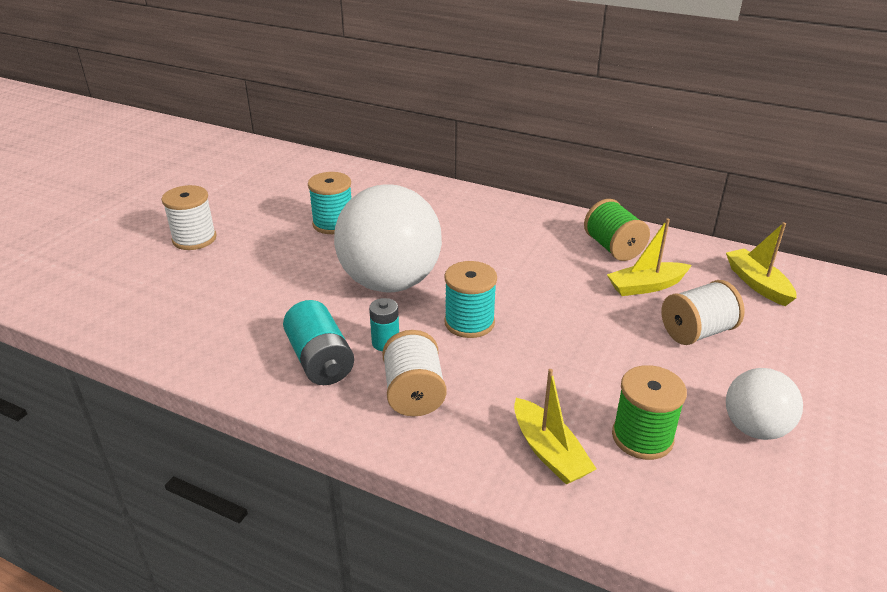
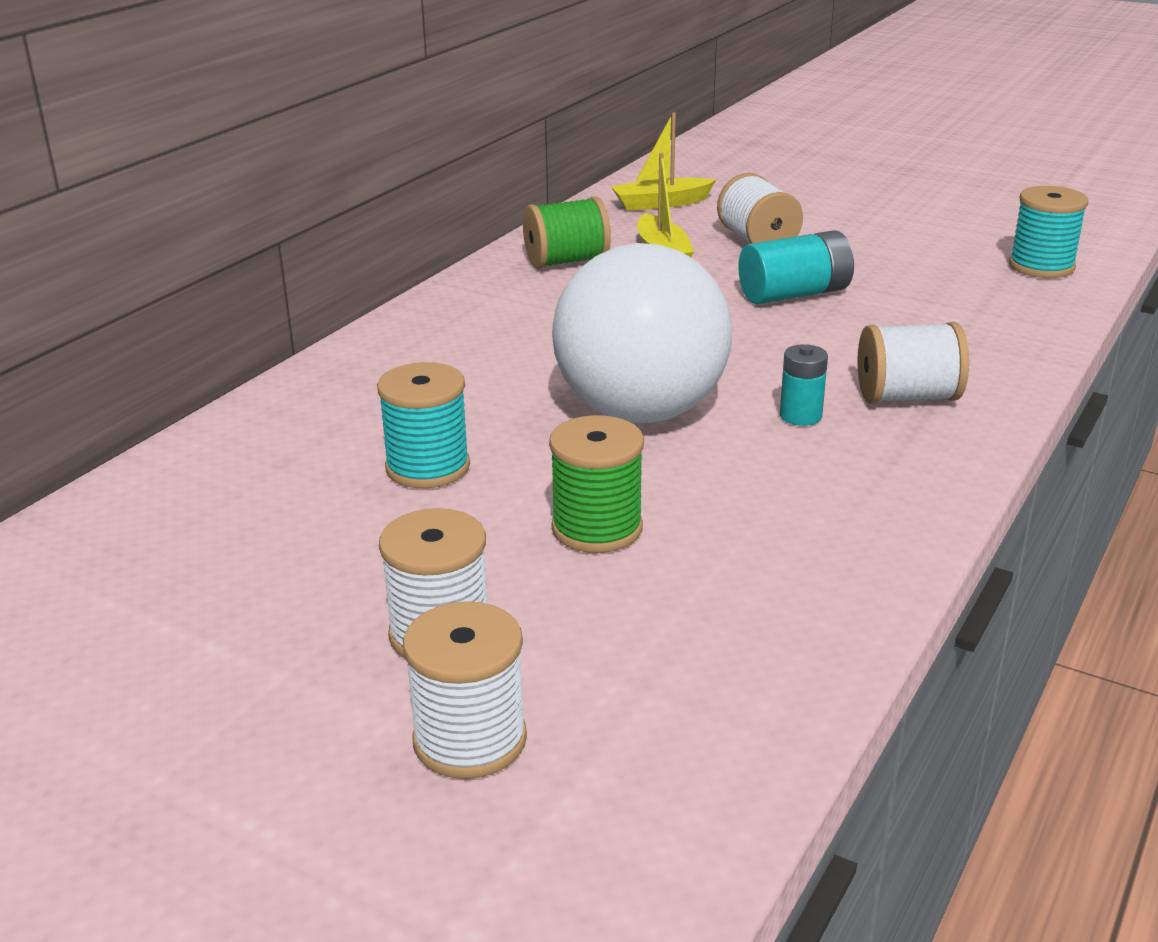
camera: 85 degrees left, 5 degrees down
(123, 251) = (470, 740): none -> white spool
(320, 360) = (851, 465): turquoise battery -> turquoise battery (794, 294)
(469, 322) = (747, 358): turquoise spool -> turquoise spool (1041, 266)
(549, 452) = (983, 327): yellow boat -> none
(642, 437) = (943, 284): green spool -> green spool (597, 528)
(754, 428) = (913, 238): white ball -> none

